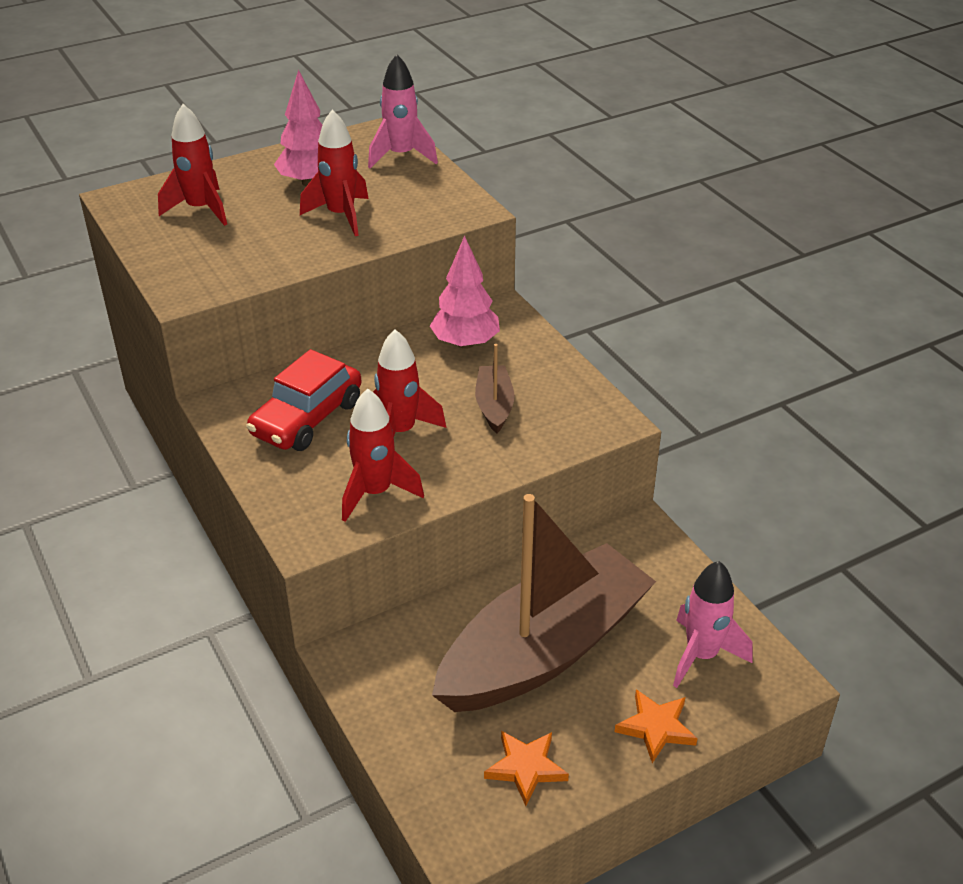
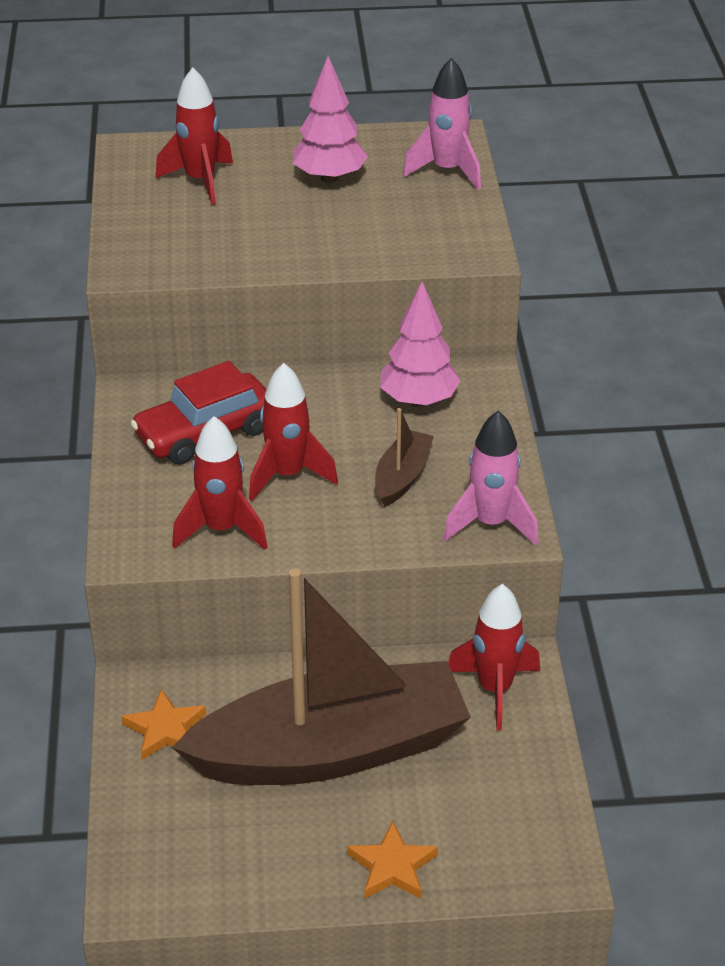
camera: 25 degrees right, 0 degrees up
(341, 216) = (335, 224): red rocket -> red rocket (495, 689)
(526, 768) = (237, 855): orange star -> orange star (165, 729)
(701, 655) = (491, 814): pink rocket -> pink rocket (491, 524)

